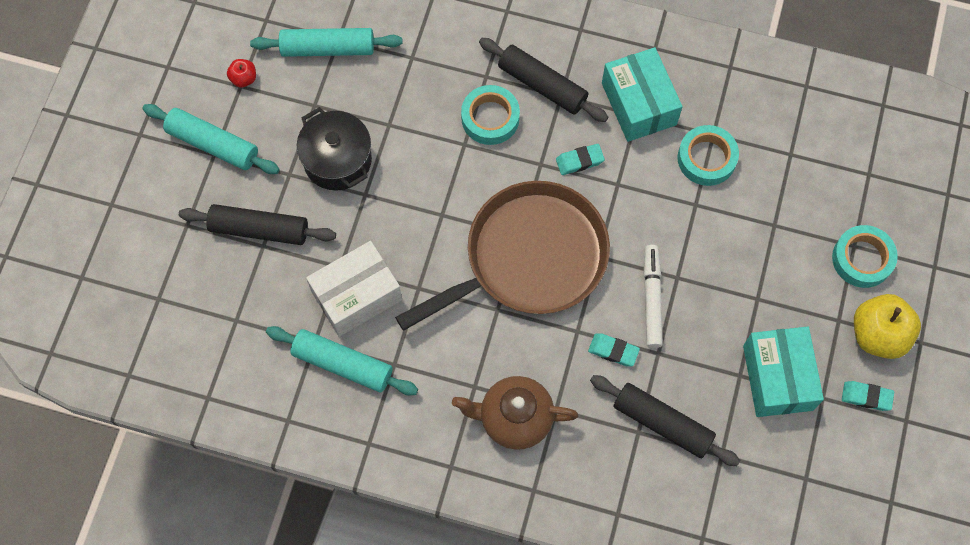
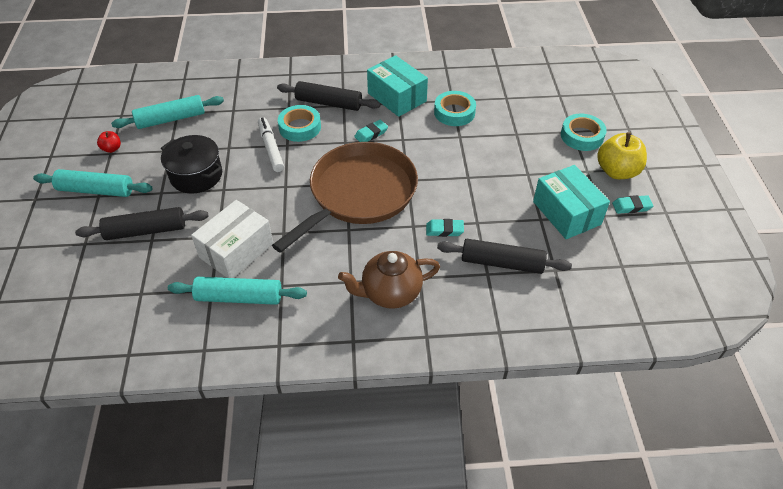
camera: 20 degrees left, 20 degrees down
(652, 299) = (456, 193): white marker -> white marker (271, 148)

